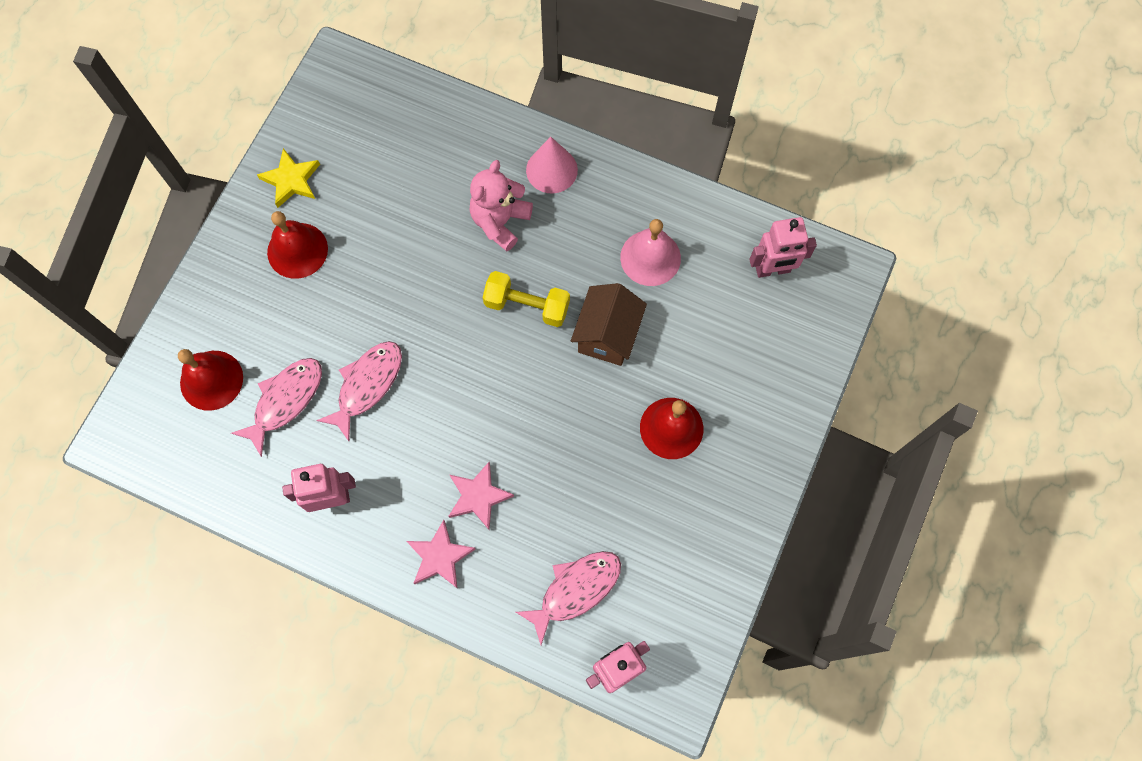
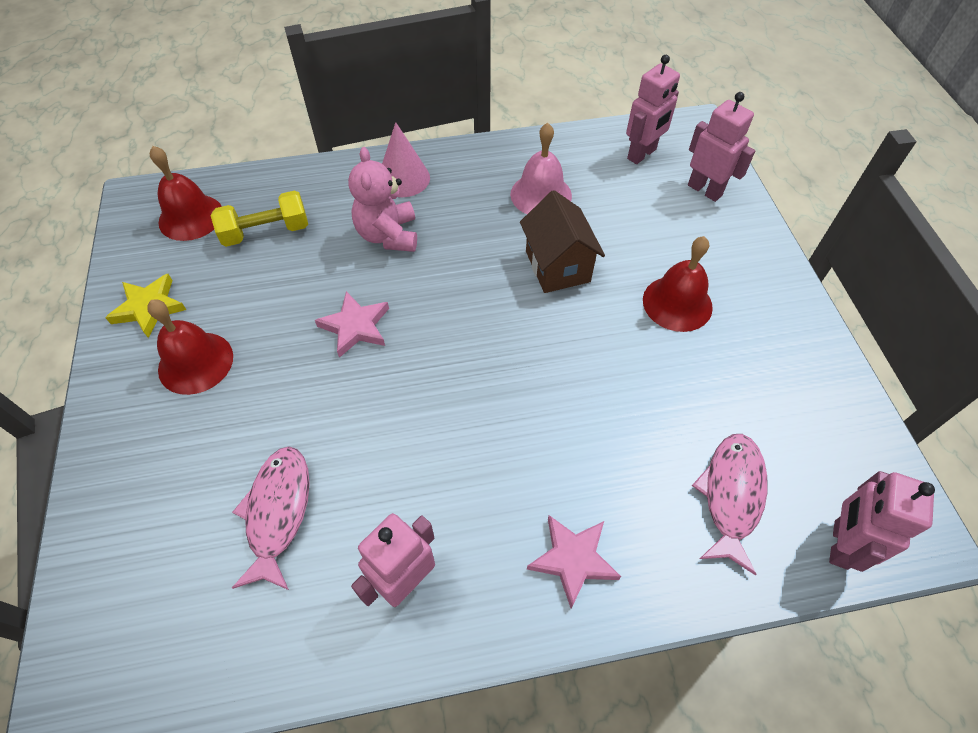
camera: 35 degrees left, 15 degrees down
(211, 380) = (170, 546): red bell -> red bell (191, 217)
(367, 385) = (361, 440): pink fish -> none
(478, 496) = (561, 472): pink star -> pink star (355, 326)
(527, 305) = (467, 283): yellow dumbbell -> yellow dumbbell (266, 232)
(793, 341) = (705, 190): none -> pink robot

